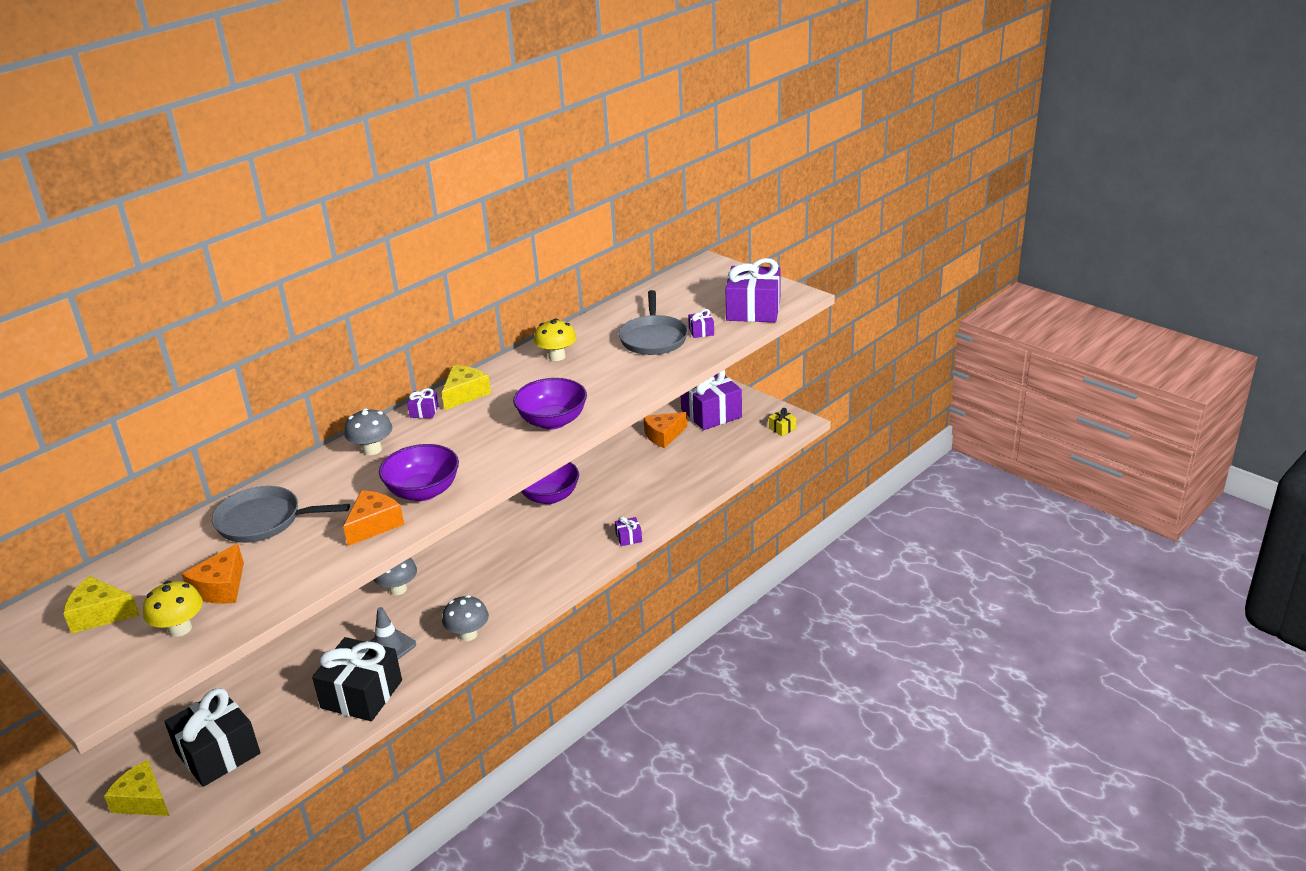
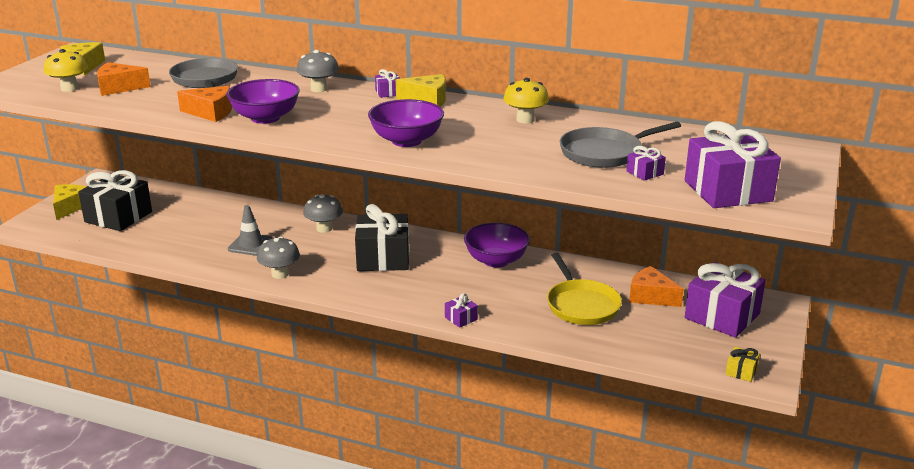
camera: 65 degrees right, 5 degrees down
(362, 694) = (192, 250): black gift -> black gift (383, 258)
(652, 471) = (581, 305): none -> yellow pan

